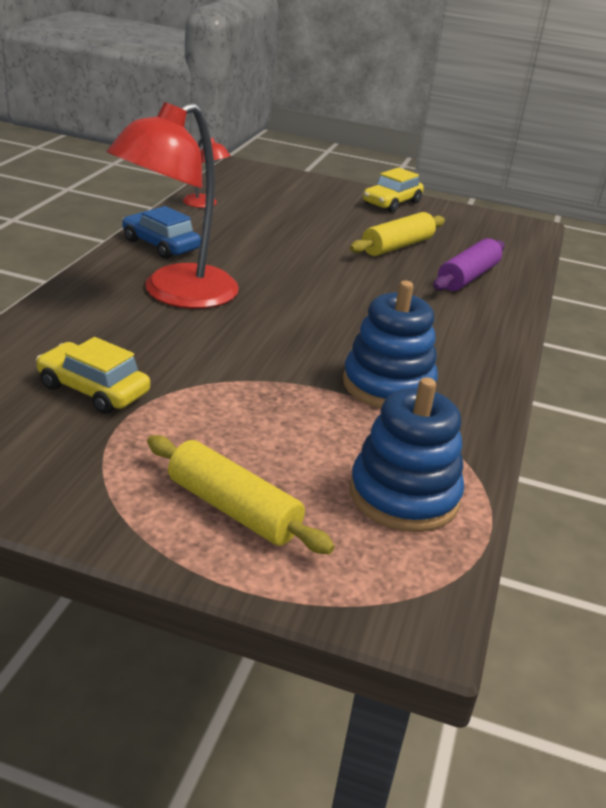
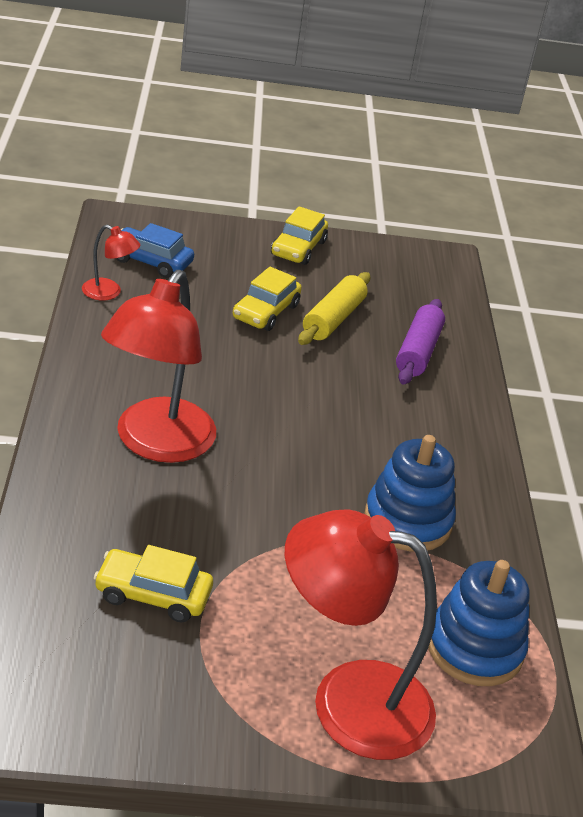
camera: 20 degrees left, 5 degrees up
(160, 245) = (99, 372): blue car -> blue car (151, 261)
(233, 509) = (348, 700): yellow rolling pin -> red lamp
(336, 233) = (265, 312): none -> yellow car

